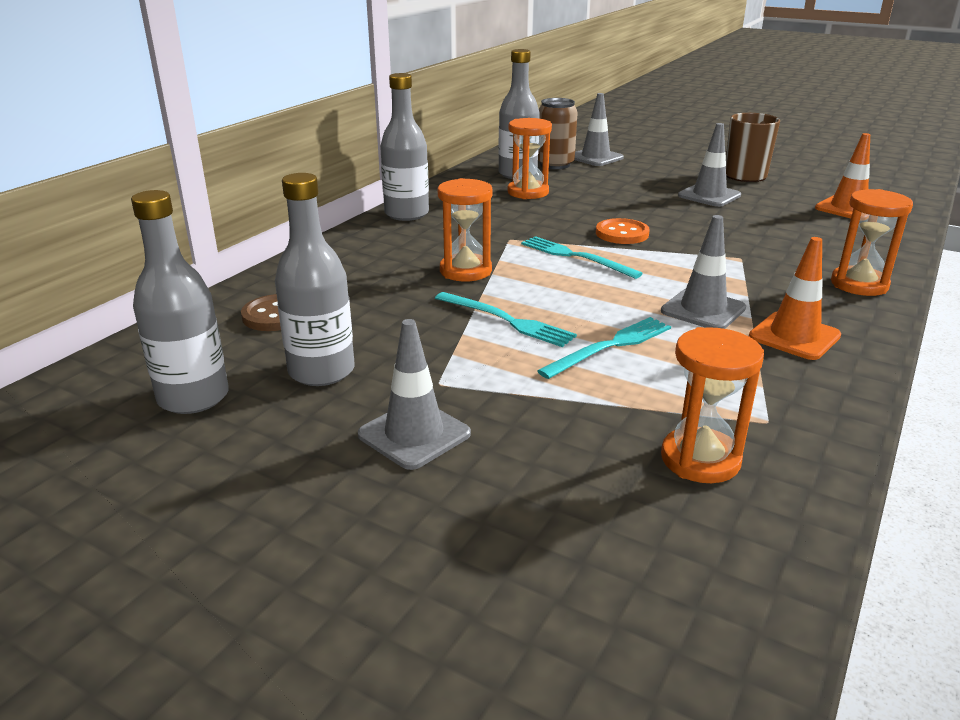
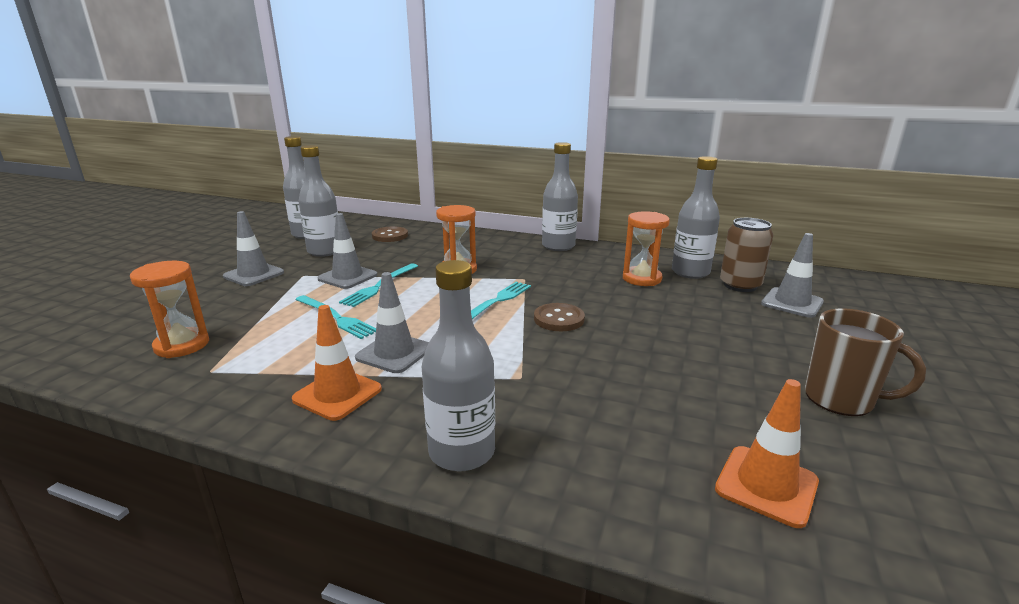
camera: 80 degrees right, 5 degrees down
(622, 234) = (559, 319): orange button -> brown button
(709, 195) = (718, 367): grey traffic cone -> grey traffic cone (347, 277)
(859, 284) = (462, 452): orange hourglass -> grey bottle

